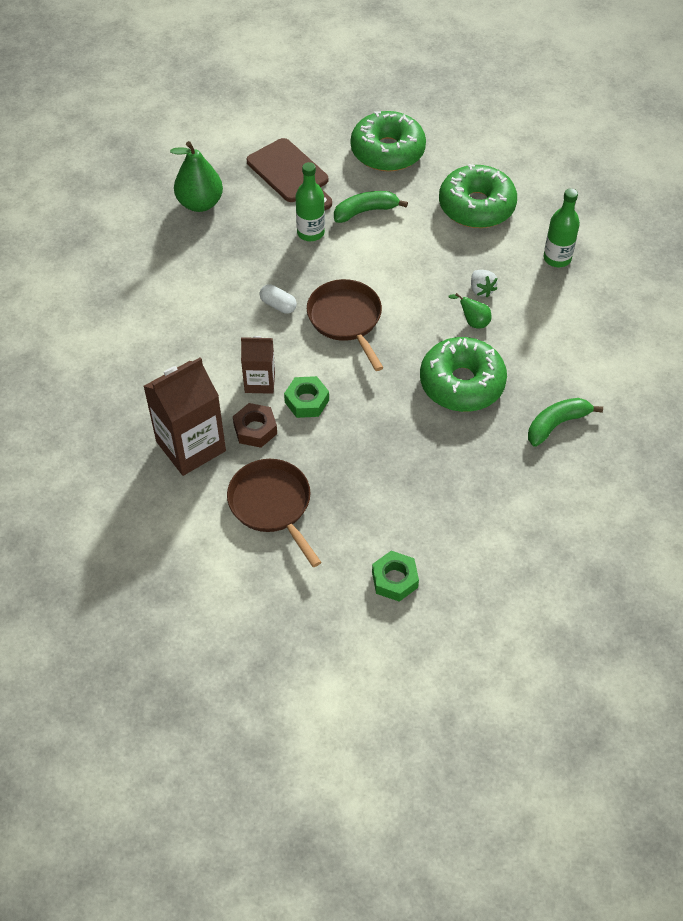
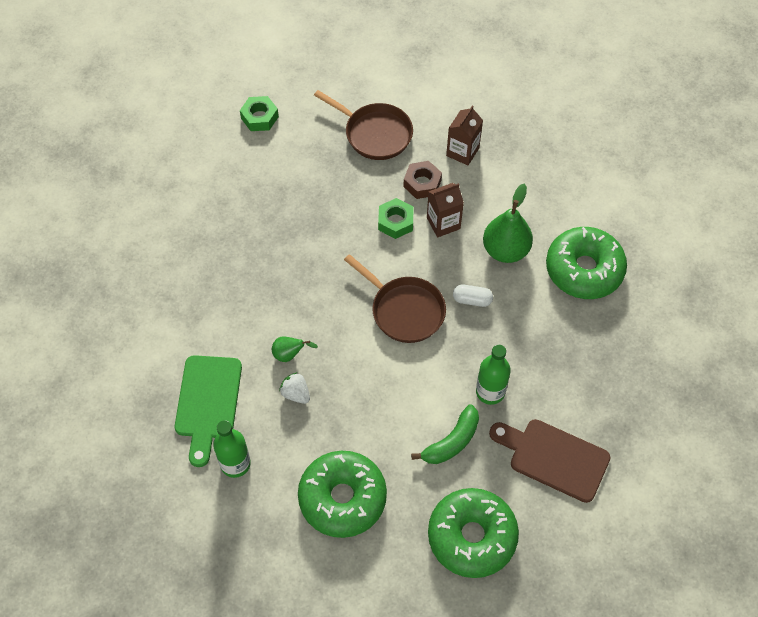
camera: 155 degrees right, 5 degrees up
(191, 446) = (462, 152): brown carton -> brown carton, size x0.58
(200, 203) = (616, 381): green pear -> green pear (505, 250)
(462, 383) = (274, 289): green donut -> green donut (584, 269)
(556, 424) = (180, 283): green banana -> none
(565, 311) = (207, 403): none -> green cutting board

